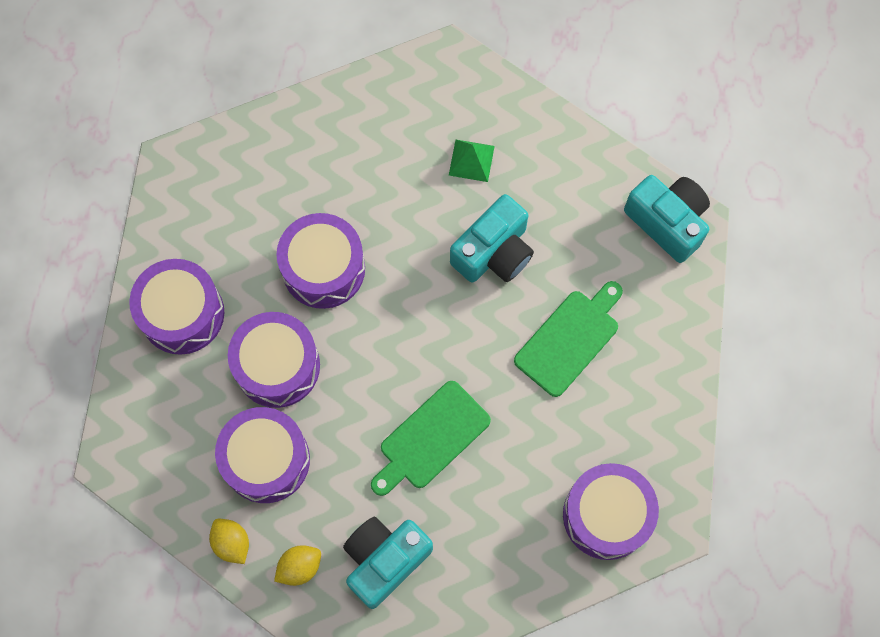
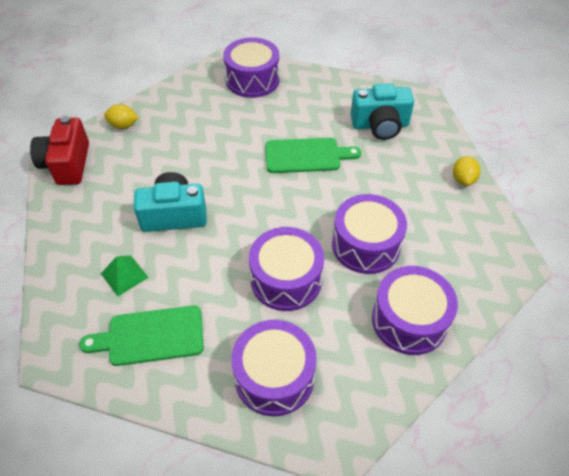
camera: 140 degrees left, 20 degrees down
(266, 460) = (412, 203): purple drum -> purple drum (274, 376)
(300, 567) = (430, 148): yellow lemon -> yellow lemon (123, 125)
(570, 339) = (185, 149): green cutting board -> green cutting board (150, 336)
(667, 222) = (67, 164): turquoise camera -> red camera

